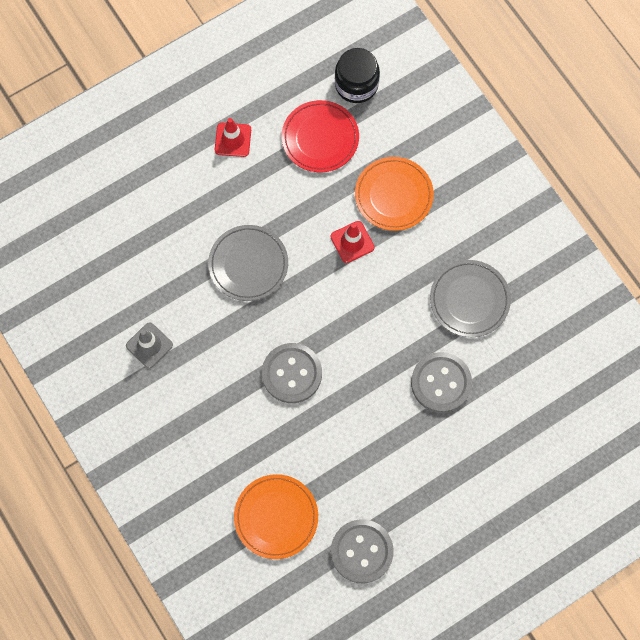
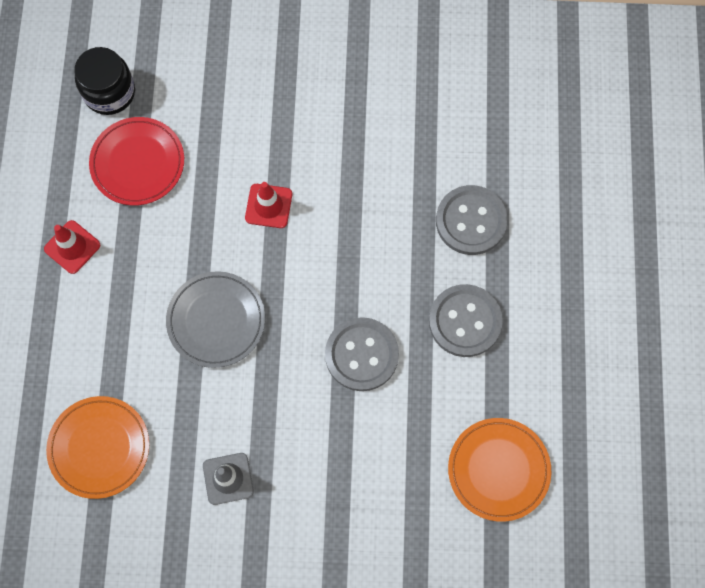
camera: 55 degrees left, 0 degrees up
(361, 551) = (588, 409): grey button -> grey button (465, 321)
(393, 195) = (250, 136): orange plate -> orange plate (99, 447)
(469, 300) = (407, 139): grey plate -> none

